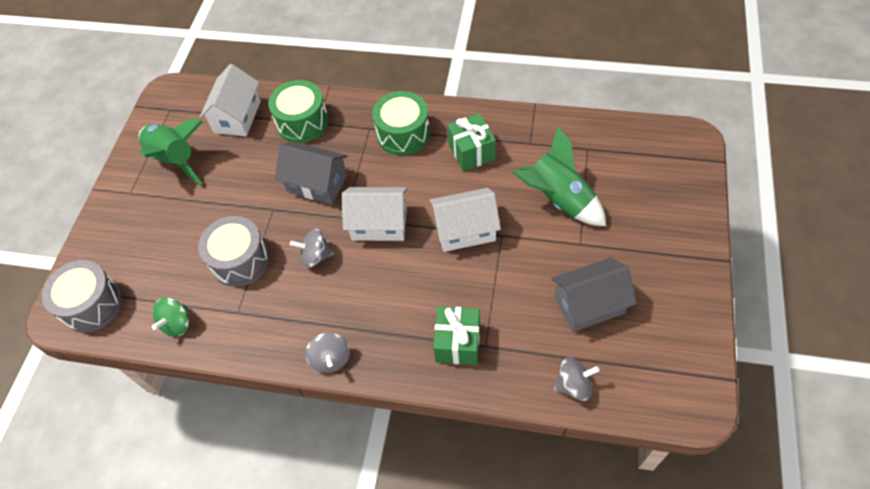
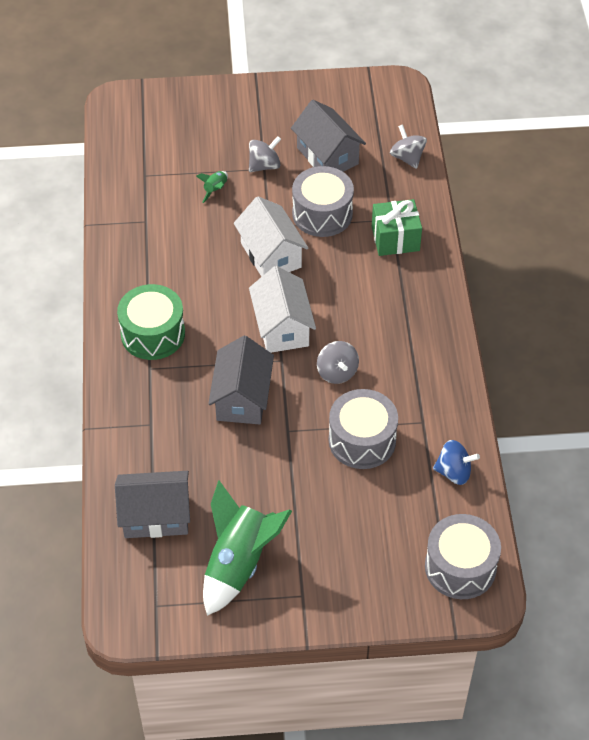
camera: 110 degrees left, 5 degrees down
(177, 324) = (454, 472): green spinning top -> blue spinning top
(237, 117) = (156, 516): white house -> grey house
(302, 122) = (152, 440): green drum -> none
(331, 359) = (444, 329): grey spinning top -> grey spinning top (264, 165)
(471, 152) = (167, 267): green gift -> none
(507, 283) = (322, 214): none -> grey drum
(558, 199) = (215, 190): green rocket -> green rocket, size x0.42

